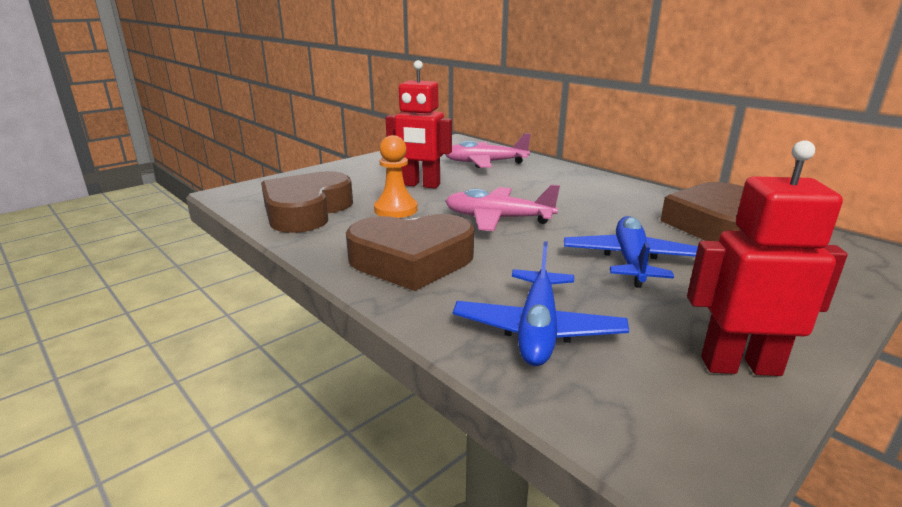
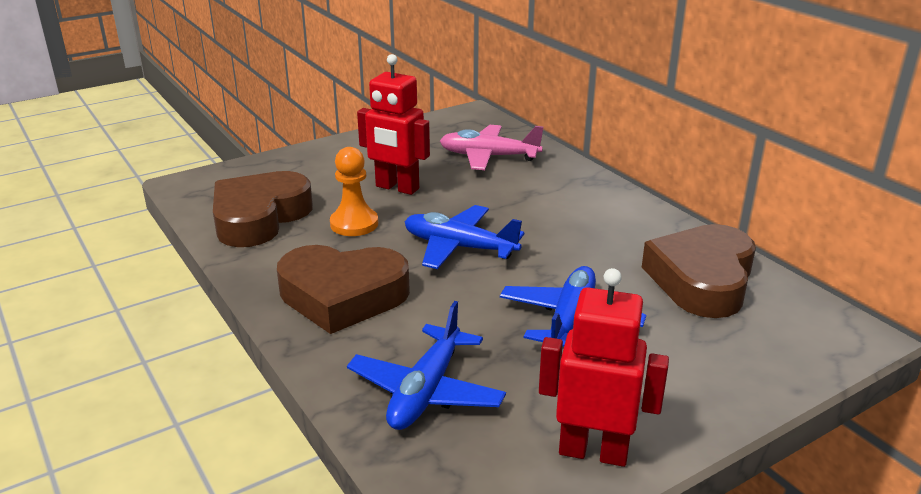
camera: 10 degrees right, 5 degrees up
(498, 219) = (459, 247): pink plane -> blue plane

